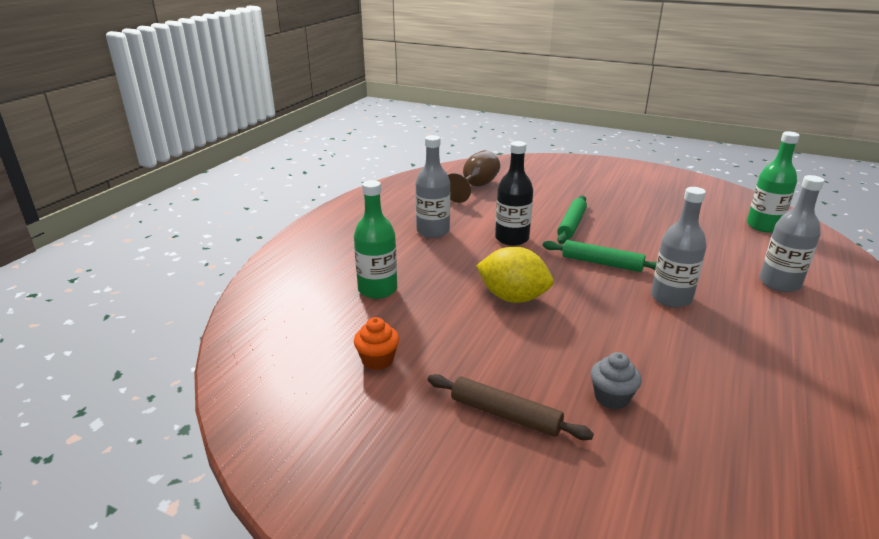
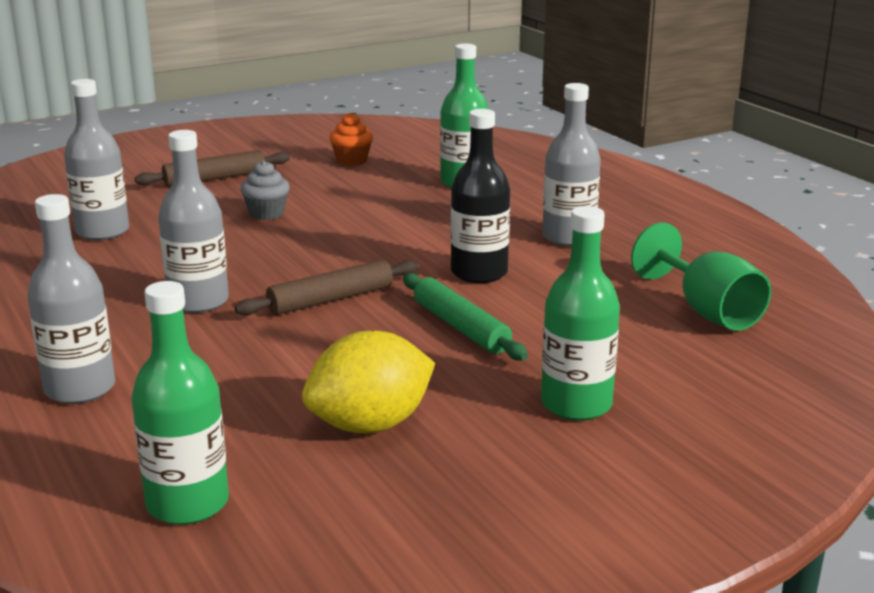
camera: 125 degrees right, 5 degrees down
(476, 187) = (706, 311): brown goblet -> green goblet
(513, 298) = (348, 228): yellow lemon -> yellow lemon (370, 425)
(588, 190) = (576, 404): none -> green bottle
(602, 263) = (331, 299): green rolling pin -> brown rolling pin
(611, 397) = (154, 214): grey cupcake -> grey cupcake (266, 213)
(674, 401) = (102, 232): none -> grey bottle

